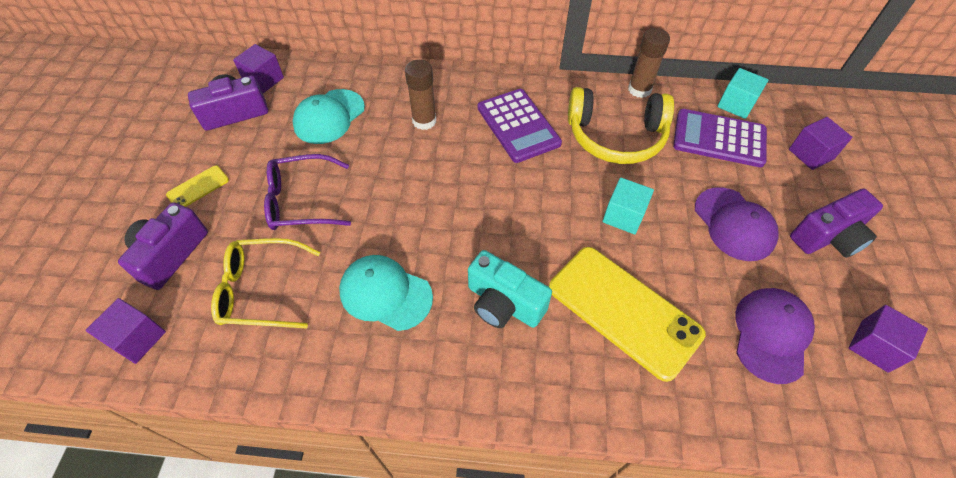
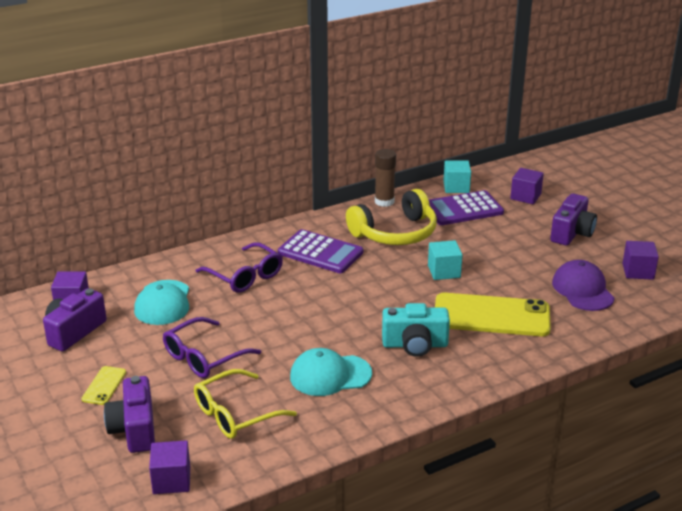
camera: 35 degrees left, 25 degrees down
(424, 121) = (245, 276): brown glue stick -> purple glasses
(734, 224) = (514, 248): purple cap -> none

